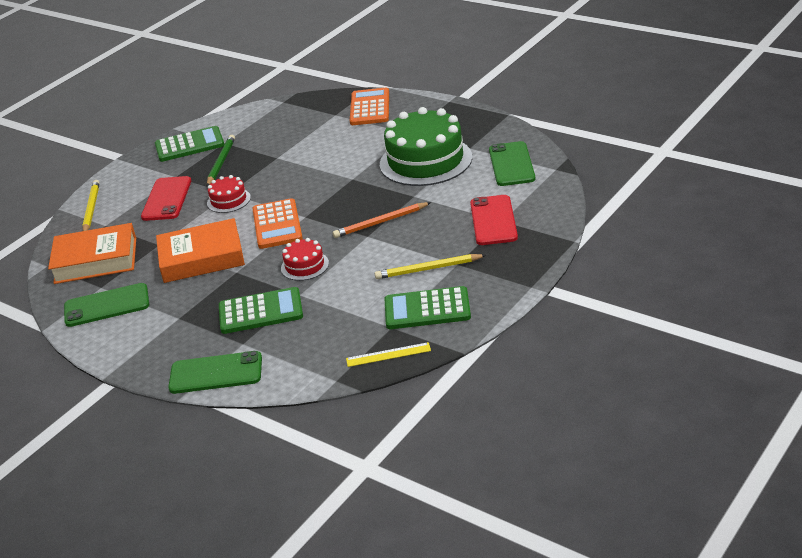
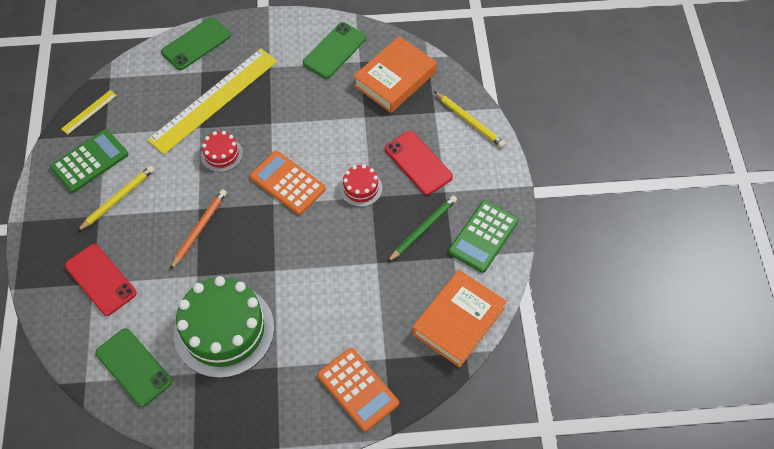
camera: 135 degrees right, 25 degrees up
(202, 258) = (313, 121): orange book -> orange book (458, 321)
(221, 162) = (423, 229): green pencil -> green pencil turned 105 degrees counterclockwise
(260, 312) = (214, 100): green calculator -> yellow ruler

